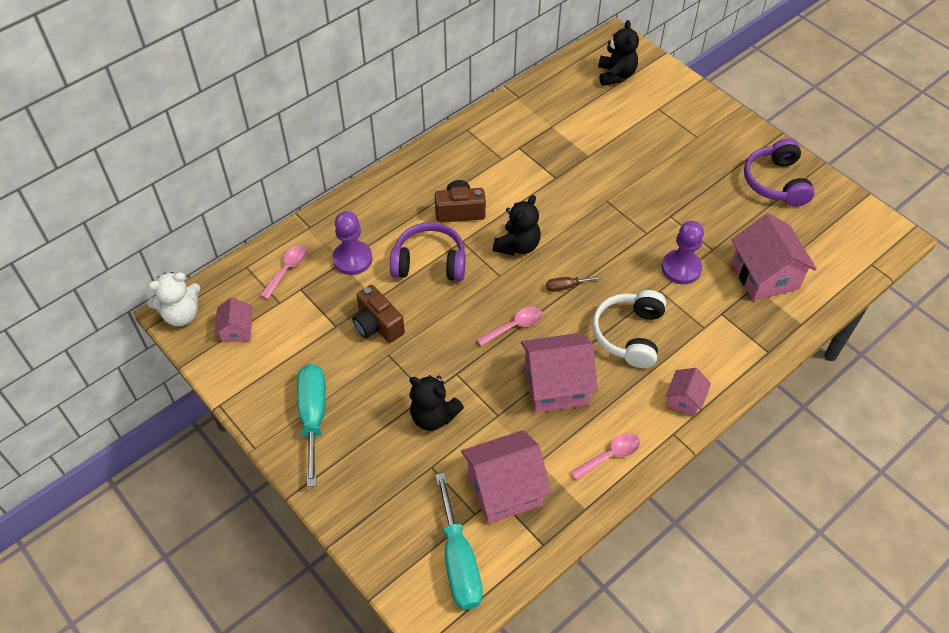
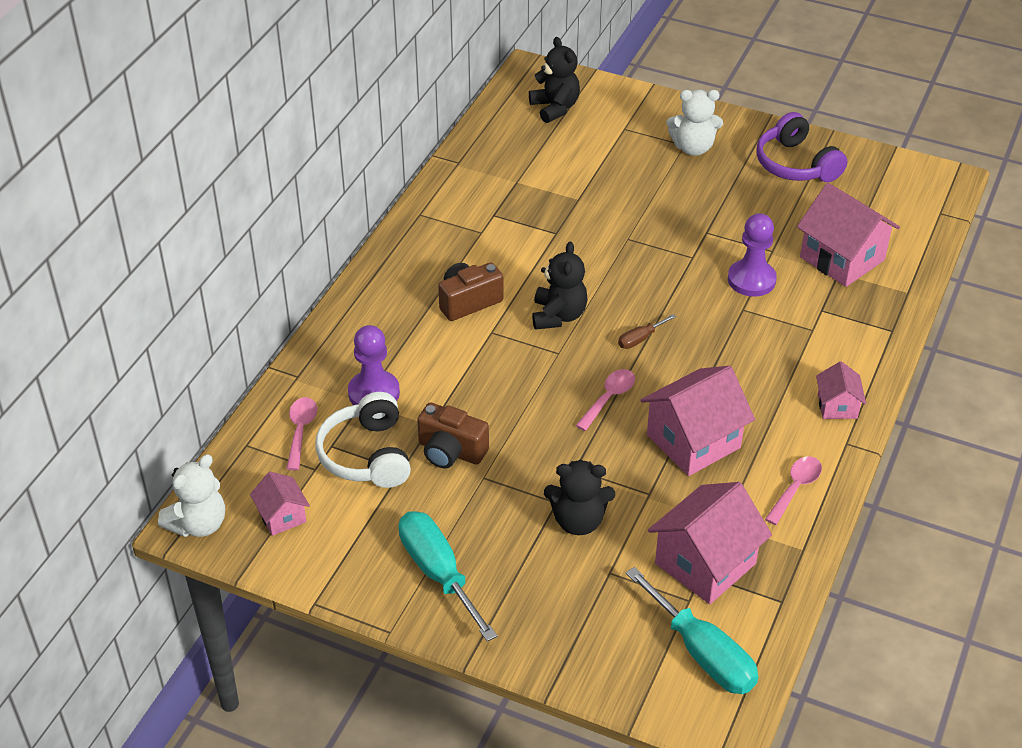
camera: 25 degrees left, 10 degrees down
(429, 262) = (468, 366): purple headphones -> none
(629, 334) = (739, 363): white headphones -> white headphones (367, 455)
(702, 141) = (693, 148): none -> white teddy bear

